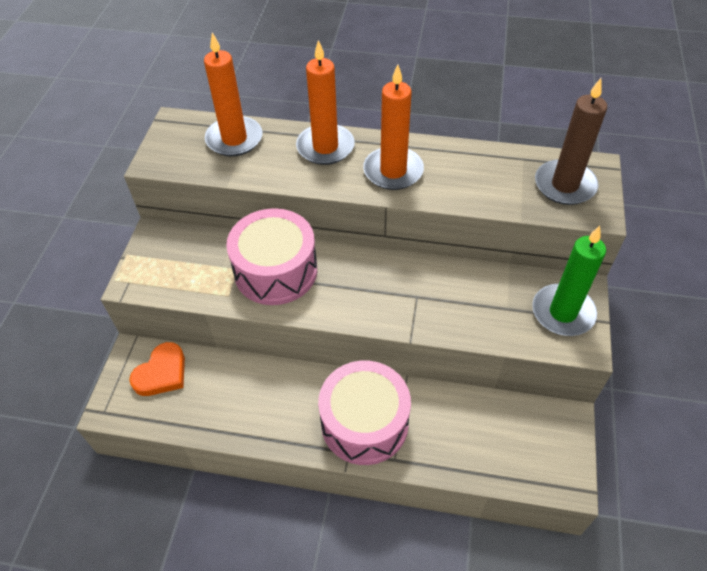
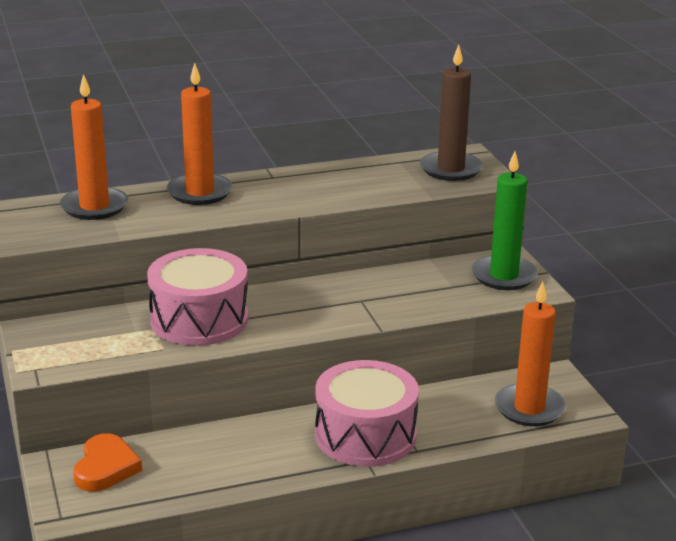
camera: 30 degrees left, 25 degrees down
(393, 171) = (284, 193): orange candle -> orange candle (529, 408)

